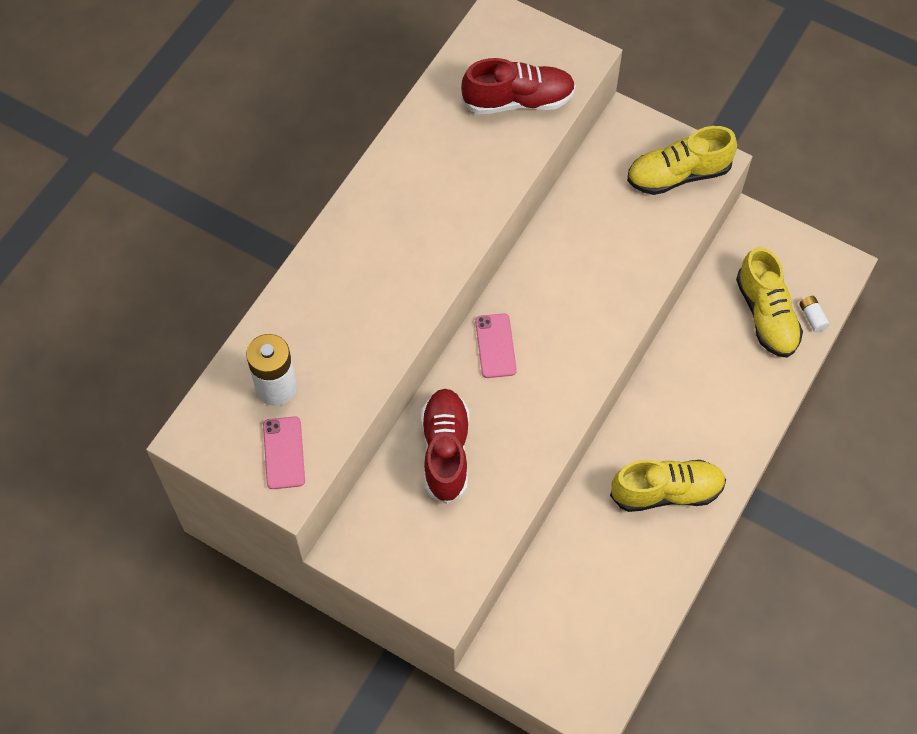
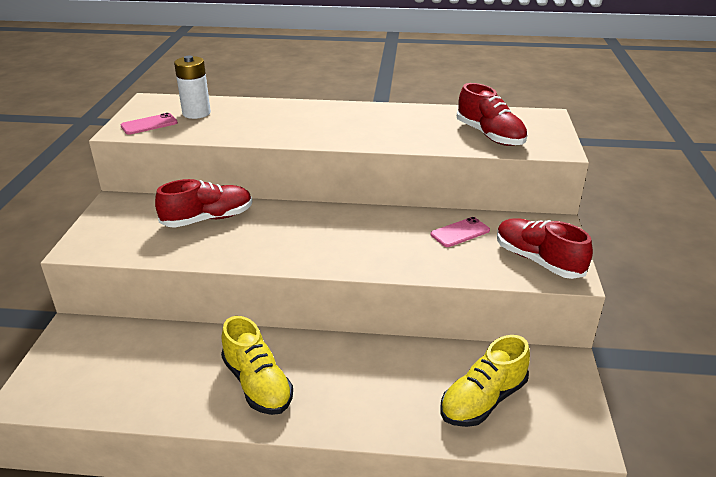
camera: 65 degrees right, 30 degrees down
(495, 346) = (308, 217): pink phone -> pink phone (460, 232)
(678, 174) = (538, 260): yellow shoe -> red shoe
(812, 317) = (509, 436): white battery -> none

